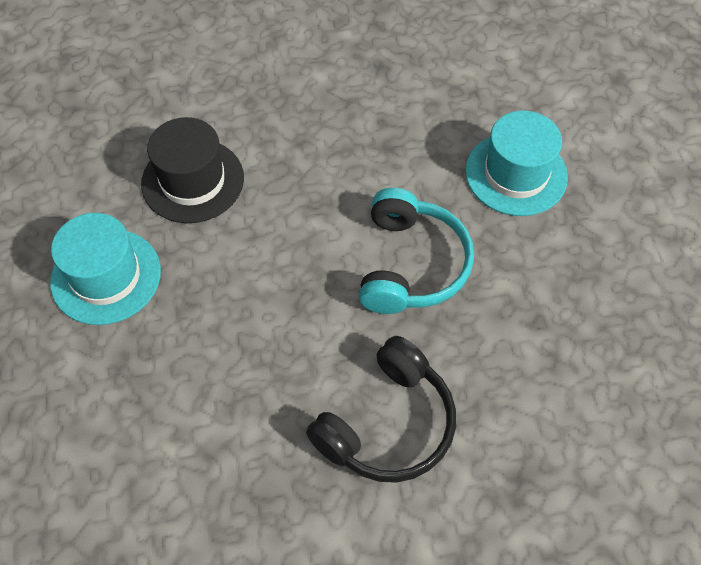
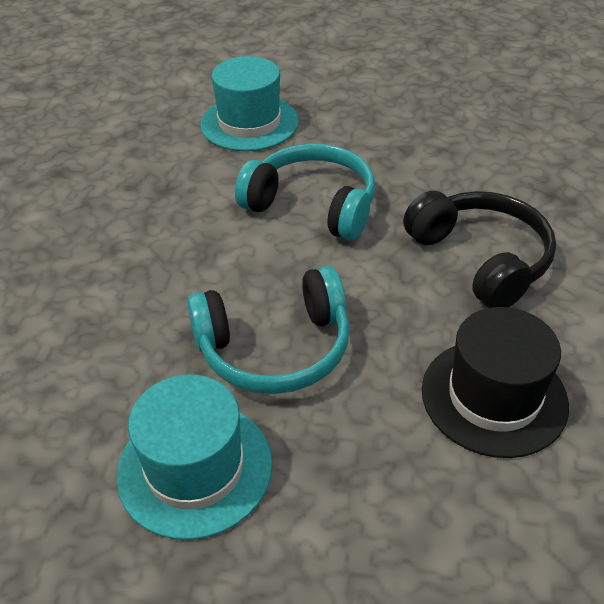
camera: 70 degrees left, 15 degrees down
(193, 181) = (101, 351): black hat -> black hat (494, 396)
(227, 289) = (275, 348): none -> turquoise headphones

